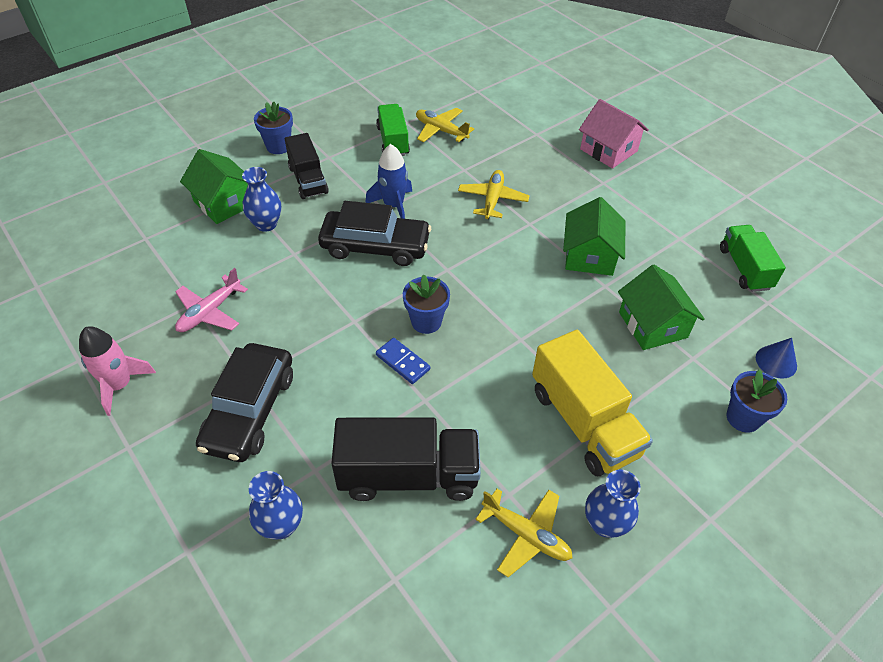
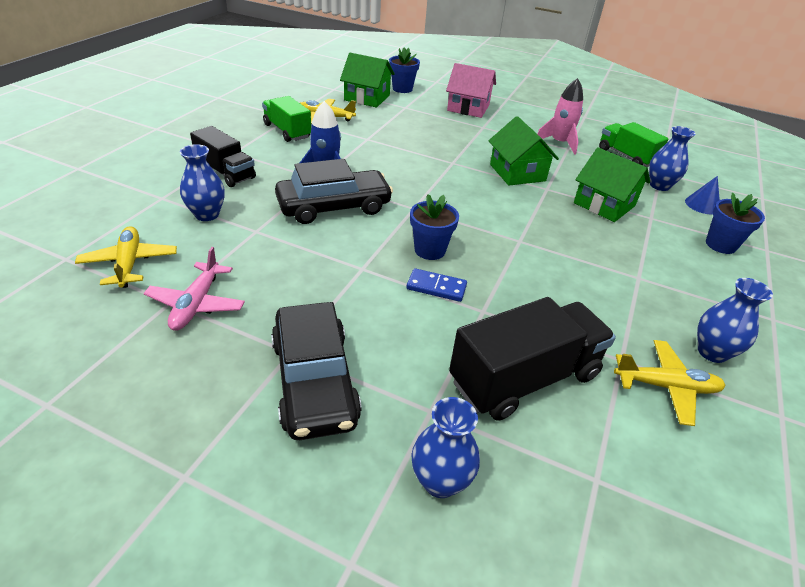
camera: 30 degrees left, 10 degrees down
(120, 385) = (127, 412): pink rocket -> pink rocket (559, 143)
(224, 203) = (145, 207): green house -> green house (367, 98)
(278, 146) = (174, 153): blue flower pot -> blue flower pot (402, 89)
(492, 200) = (409, 153): yellow plane -> yellow plane (129, 263)
(583, 422) = (623, 284): yellow truck -> none
(746, 320) = (659, 186): none -> blue vase

